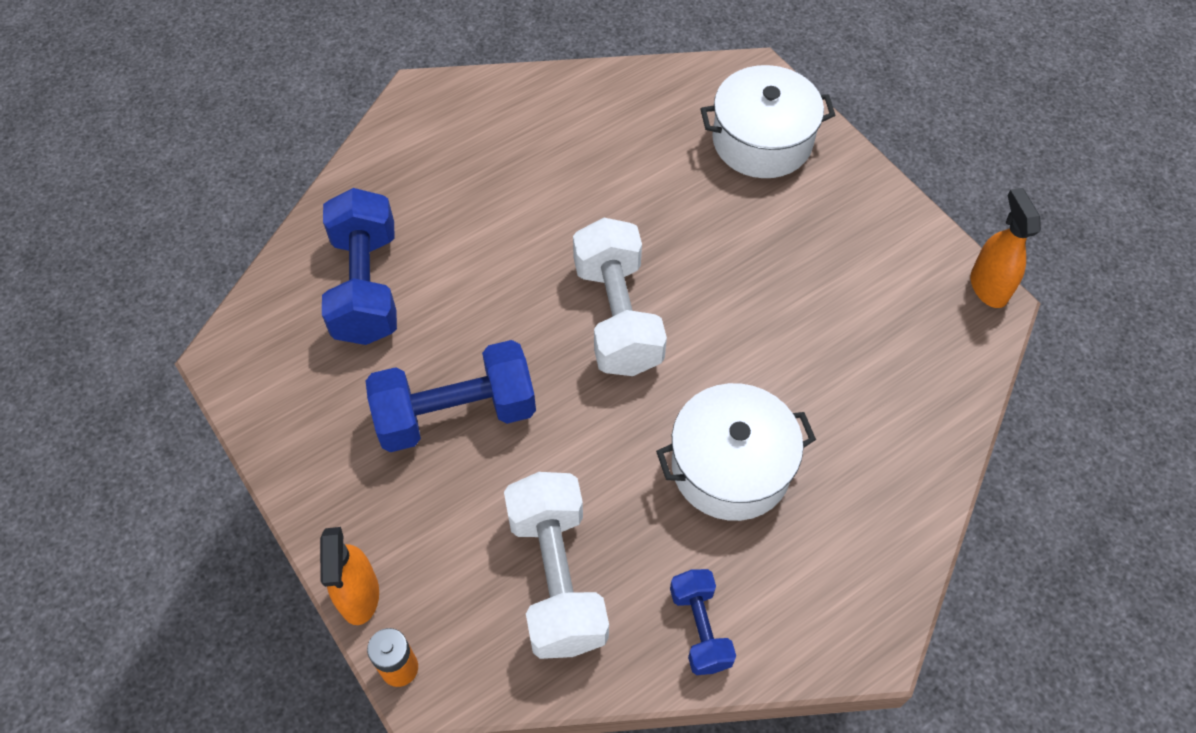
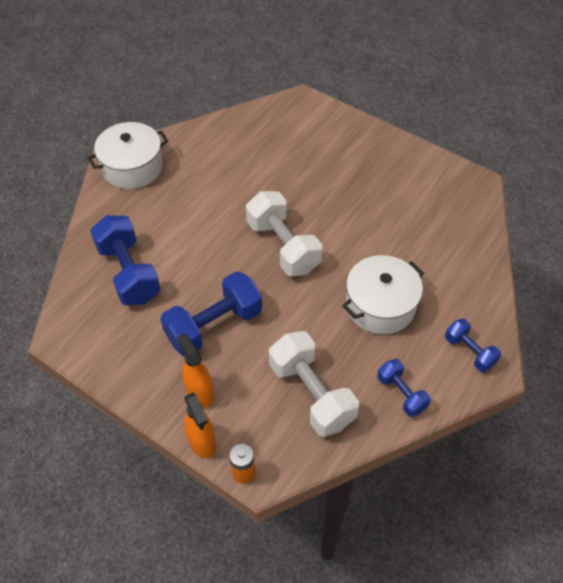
camera: 20 degrees left, 5 degrees down
(762, 141) = (321, 133): white pot -> white pot (132, 167)
(844, 596) = (469, 352): none -> blue dumbbell
(988, 287) = (473, 174): orange spray bottle -> orange spray bottle (199, 392)

